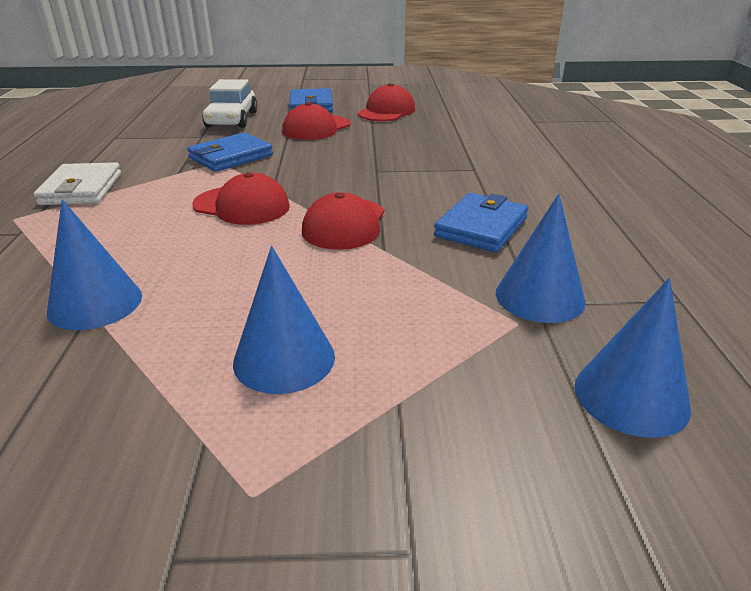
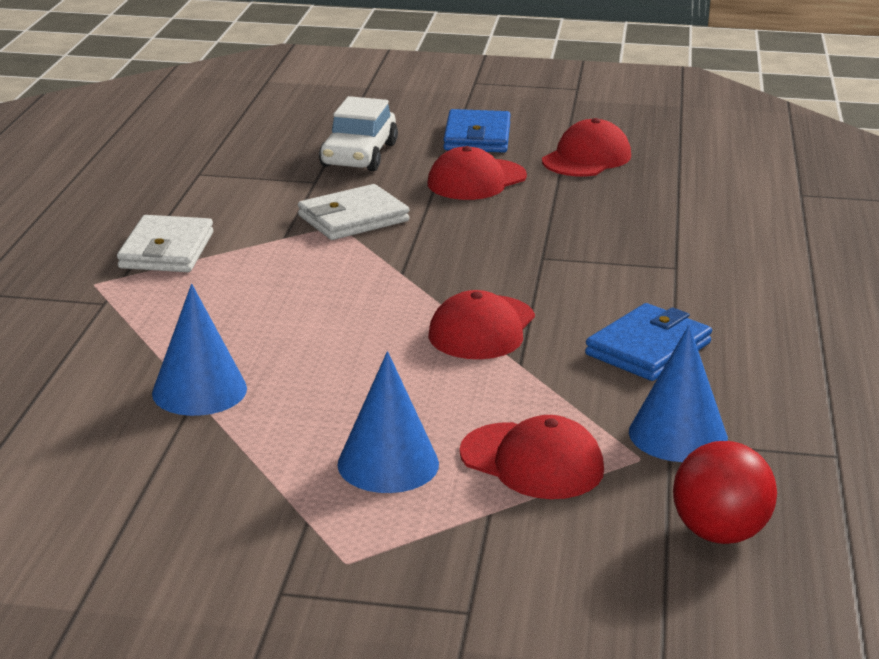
camera: 10 degrees right, 5 degrees down
(231, 157) = (353, 218): blue wallet -> white wallet
(242, 206) = (361, 292): red cap -> red cap (532, 461)
(631, 396) = (719, 533): blue cone -> red ball

